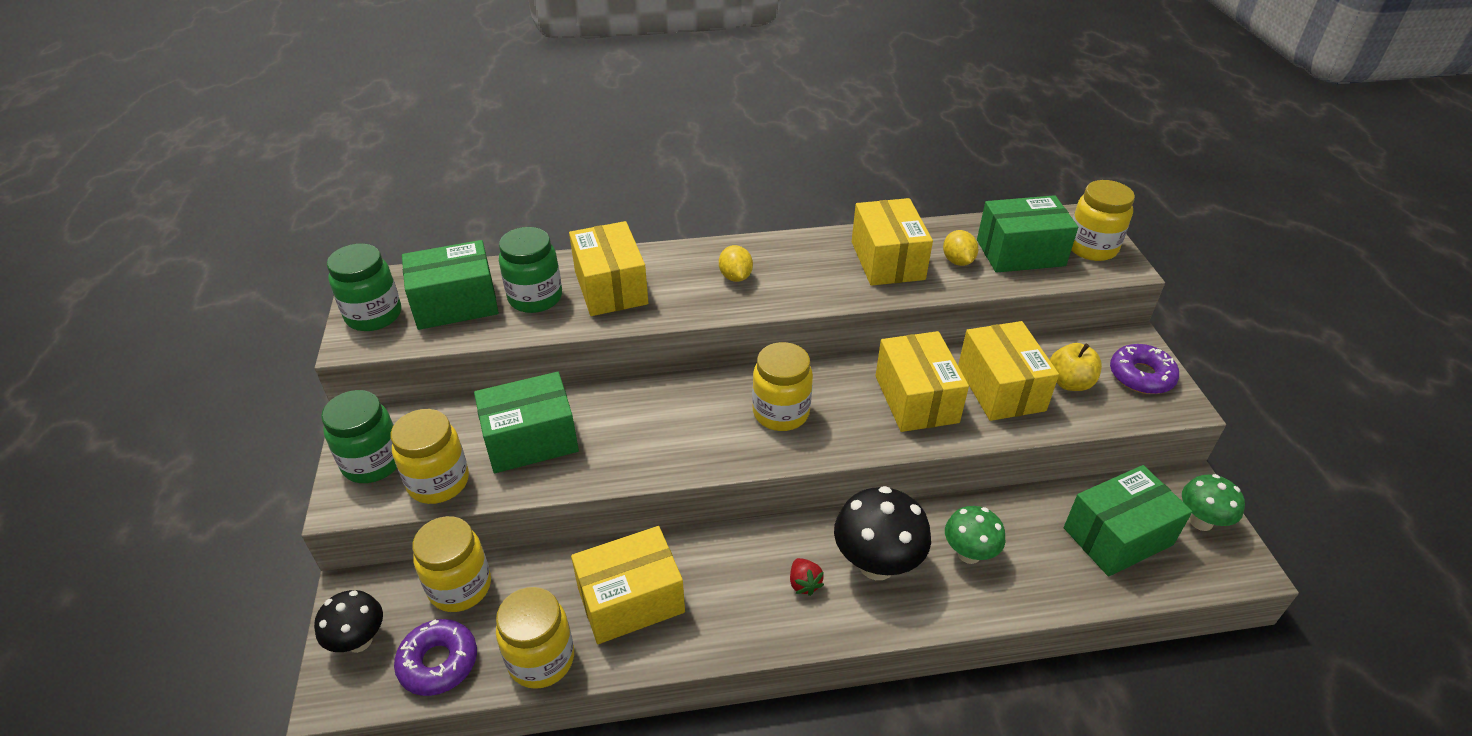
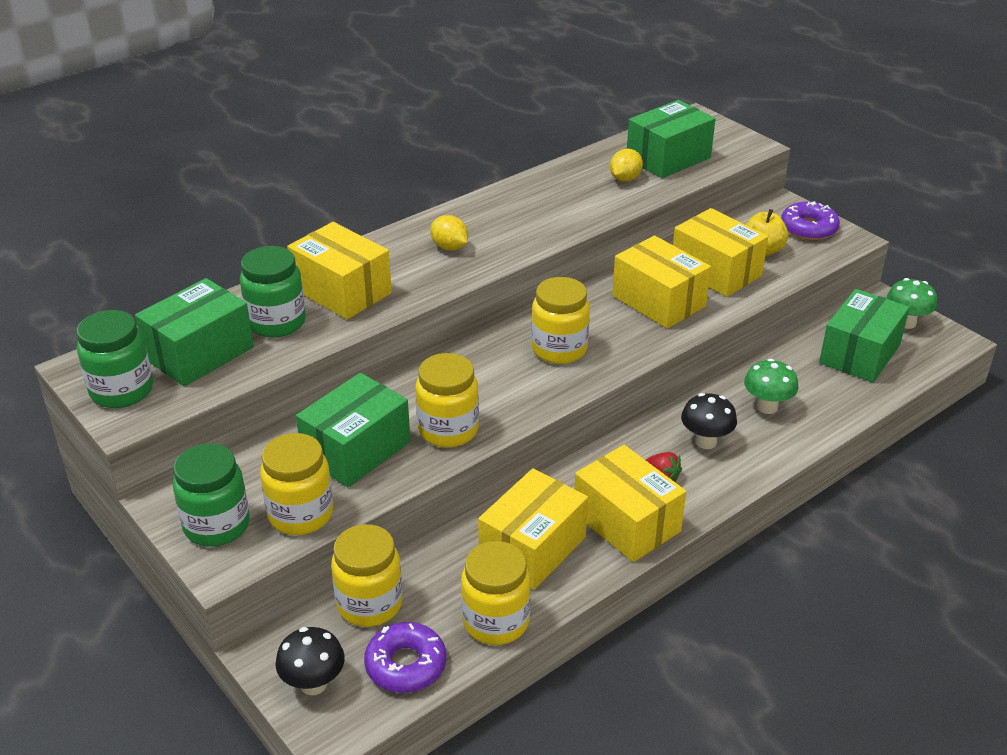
camera: 30 degrees left, 5 degrees down
(876, 564) = (705, 441): black mushroom -> black mushroom, size x0.63
(887, 260) = (568, 195): yellow box -> yellow box (626, 522)
(957, 261) = (625, 179): yellow lemon -> yellow lemon turned 75 degrees clockwise
(1091, 248) = (718, 139): yellow jar -> yellow jar (448, 430)

